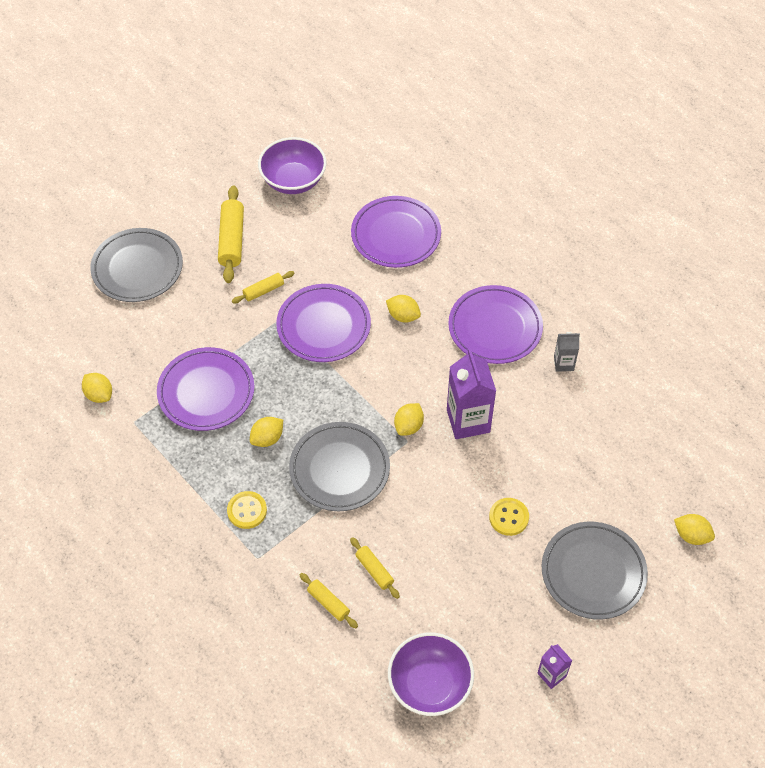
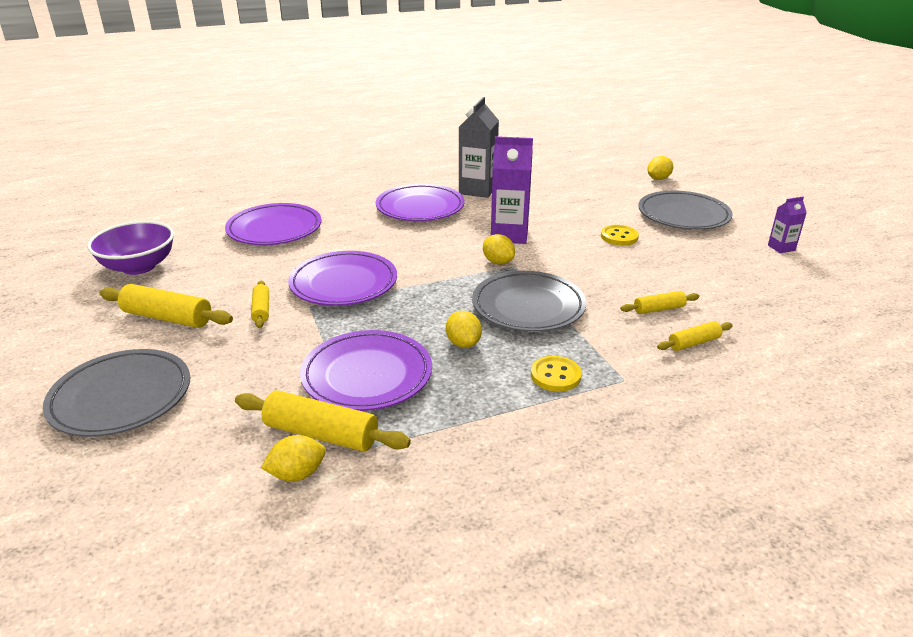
camera: 70 degrees left, 25 degrees down
(137, 391) = (321, 434): none -> yellow rolling pin
(403, 316) = (370, 242): yellow lemon -> none
(429, 685) = (794, 304): purple bowl -> none
(563, 363) = (477, 190): grey carton -> grey carton, size x1.92

